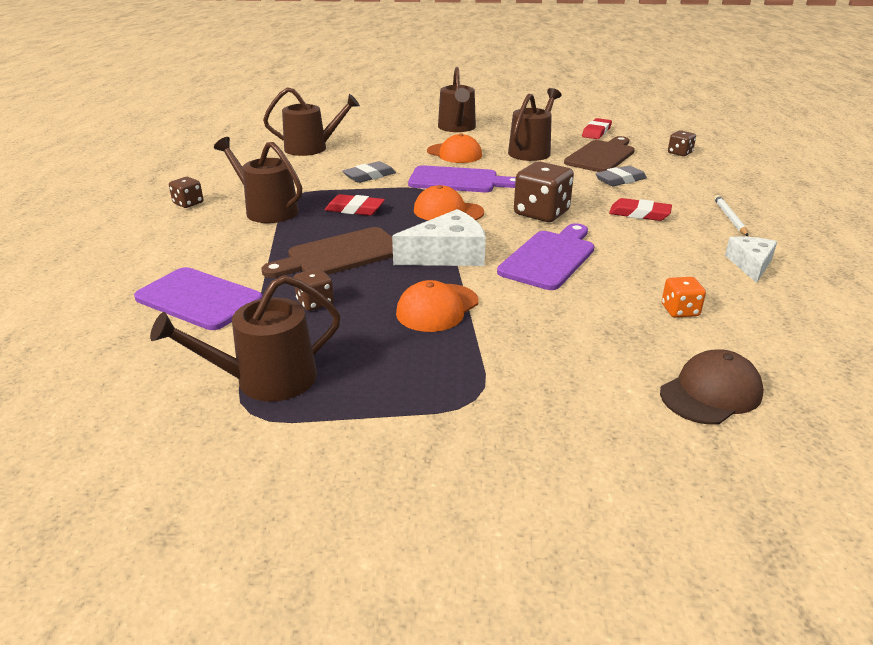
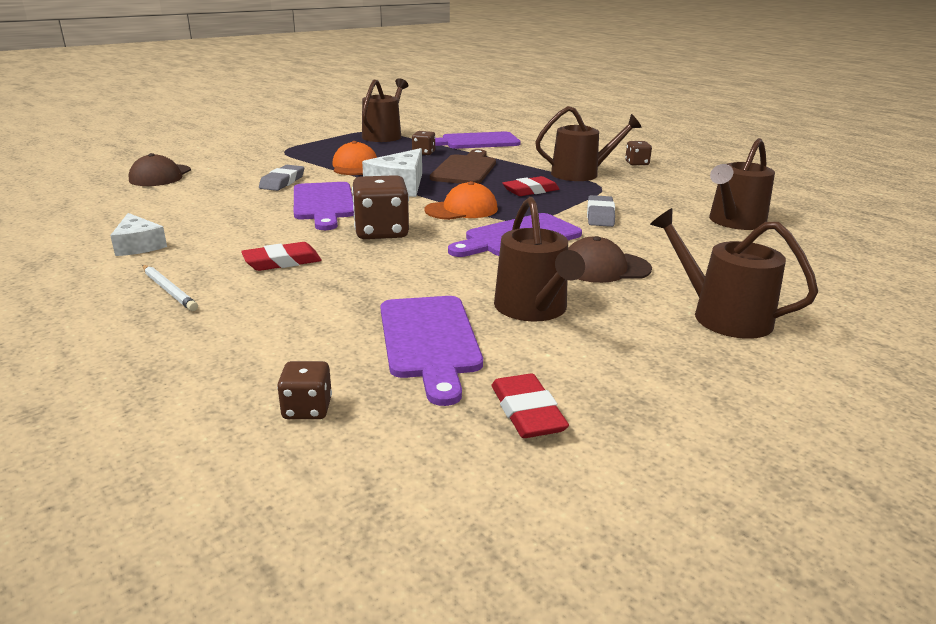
camera: 135 degrees right, 5 degrees down
(454, 153) = (604, 268): orange cap -> brown cap
(601, 156) = (429, 341): brown cutting board -> purple cutting board
(620, 180) = (350, 301): grey eraser -> grey eraser (282, 182)
(680, 310) = (194, 201): orange dice -> none

